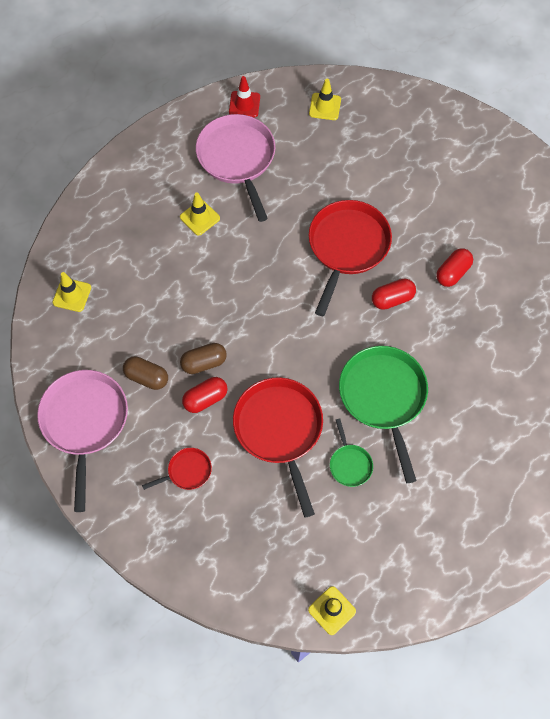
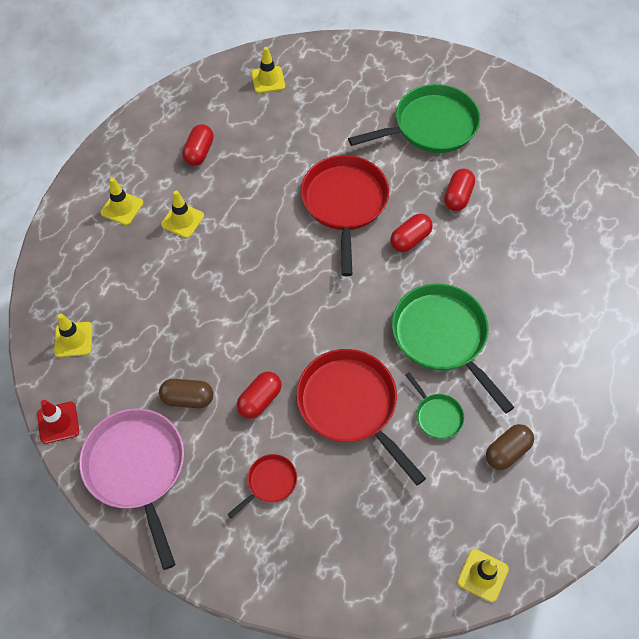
camera: 20 degrees left, 5 degrees down
(152, 190) = (122, 208): none -> yellow traffic cone
(204, 363) = (243, 363): brown capsule -> brown capsule (507, 451)
(237, 158) = (199, 152): pink pan -> red capsule
(244, 104) = (186, 99): red traffic cone -> red traffic cone (58, 422)
(456, 197) = (431, 126): none -> green pan

